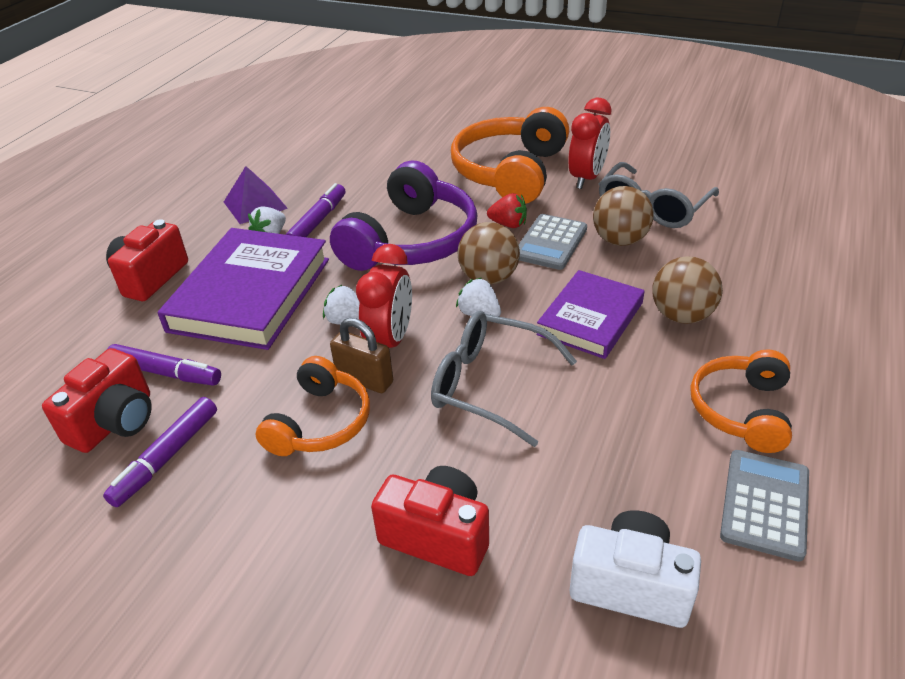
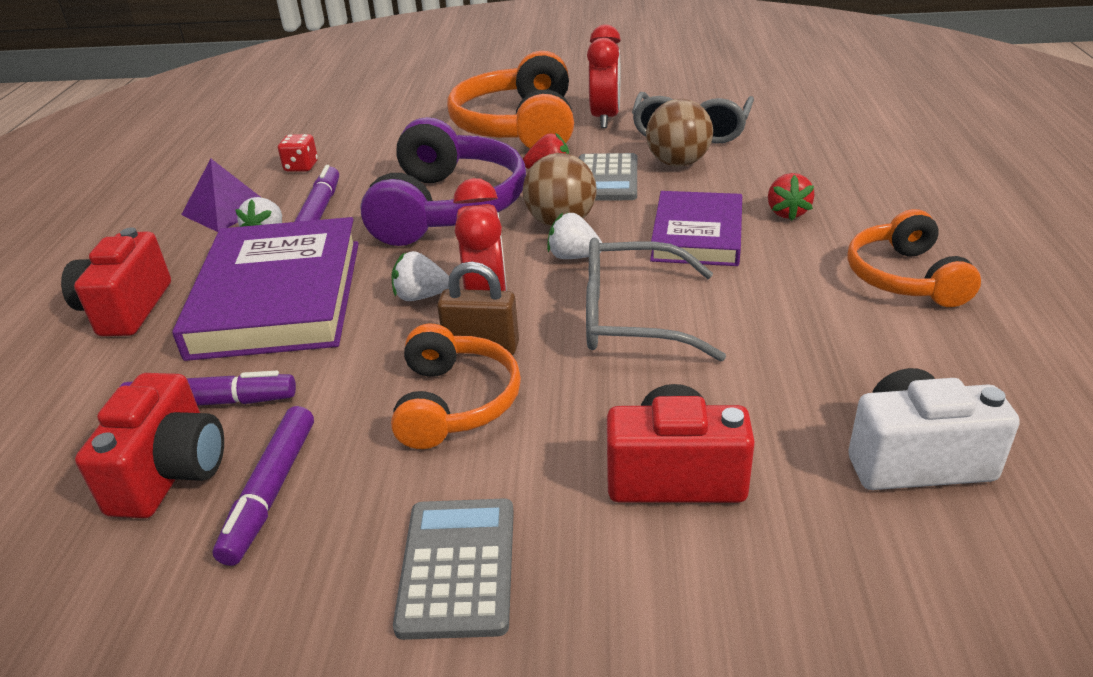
camera: 20 degrees left, 5 degrees down
(326, 176) = (301, 167): none -> red dice
(681, 315) = (787, 213): brown ball -> red strawberry
(764, 504) = (987, 350): grey calculator -> grey calculator (457, 567)

